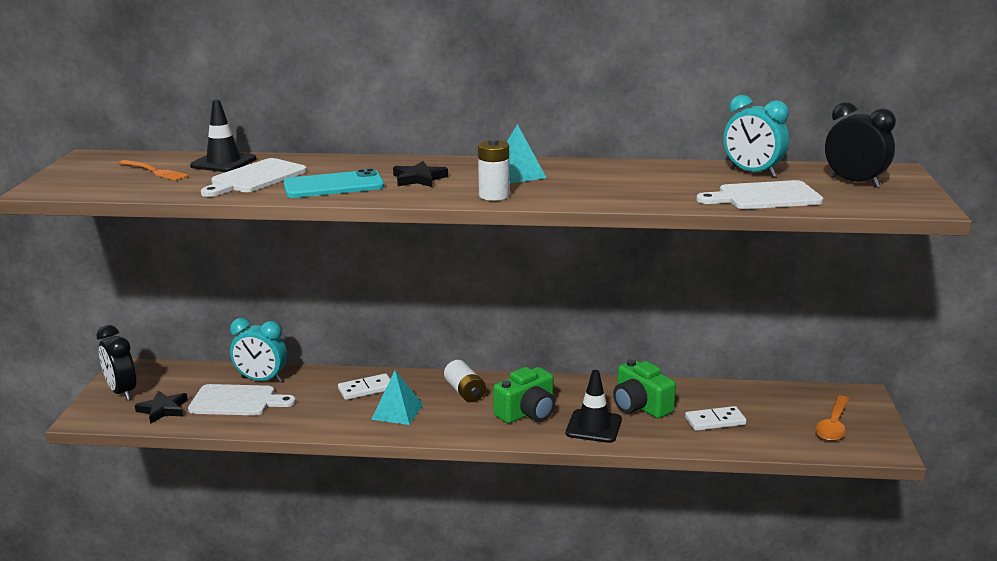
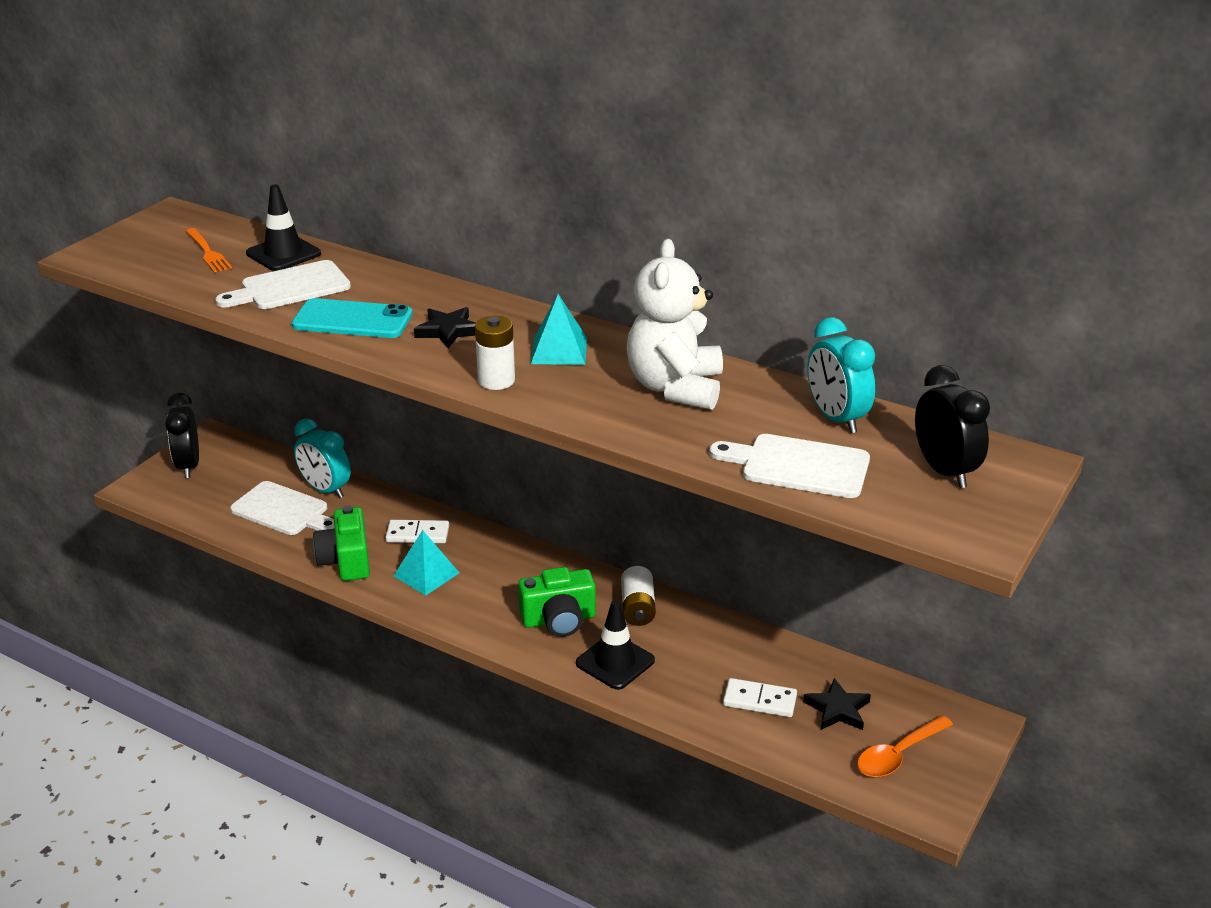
camera: 25 degrees right, 10 degrees up
(163, 409) = (210, 500): black star -> black star (837, 709)
(465, 392) = (515, 570): white battery -> white battery (637, 608)
(626, 177) = (675, 388): none -> white teddy bear
(640, 406) = (691, 651): green camera -> green camera (346, 561)

